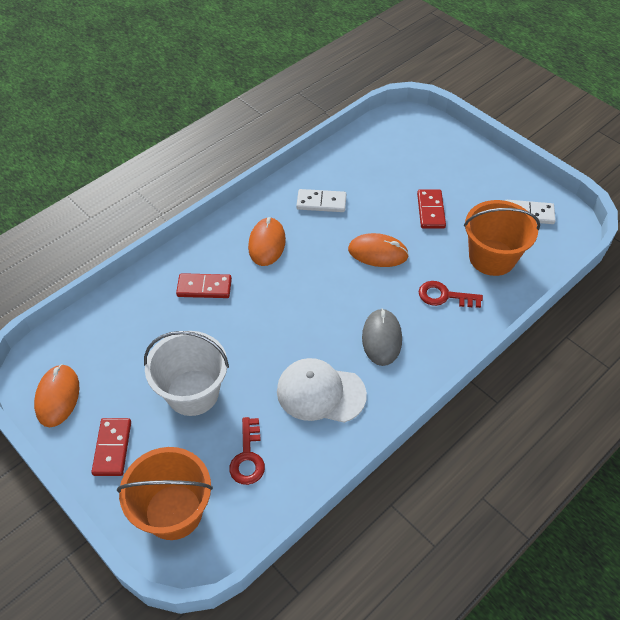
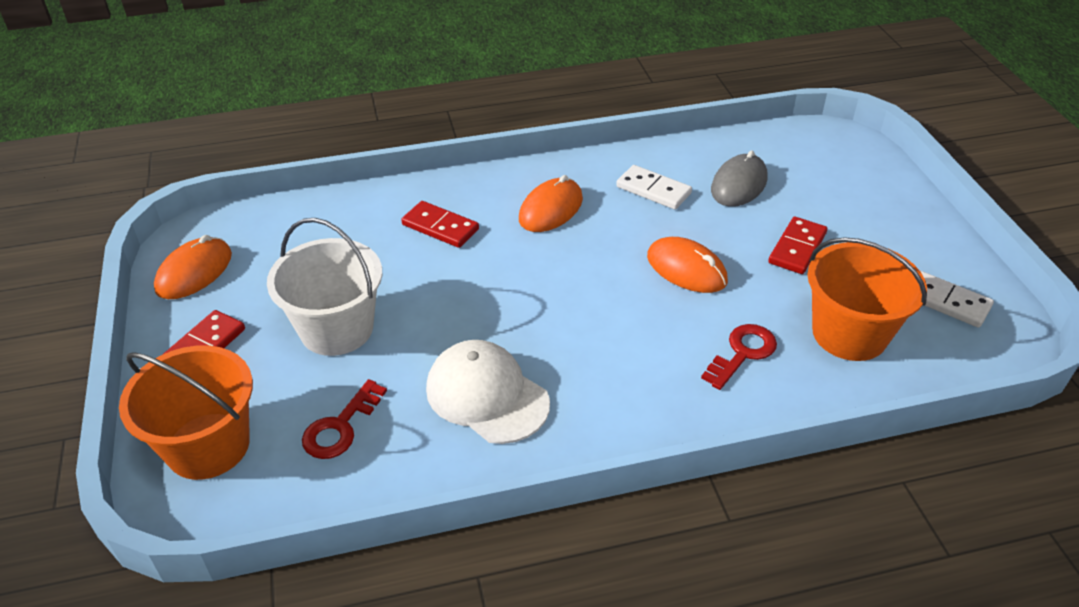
camera: 30 degrees right, 10 degrees down
(381, 338) = (616, 367): grey mouse -> grey mouse (739, 184)
(444, 296) = (742, 353): red key -> red key turned 90 degrees clockwise

